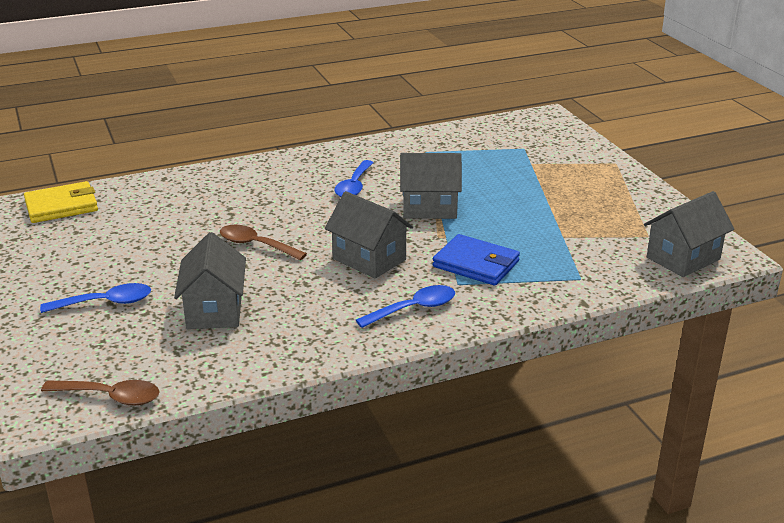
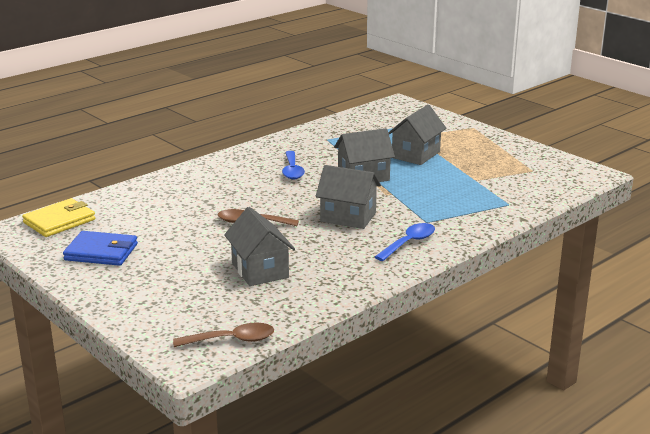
camera: 20 degrees left, 5 degrees down
(105, 303) = (166, 281): blue spoon -> none
(476, 264) = (429, 207): blue wallet -> blue wallet (101, 252)
(683, 258) = (567, 180): grey house -> grey house (416, 155)

